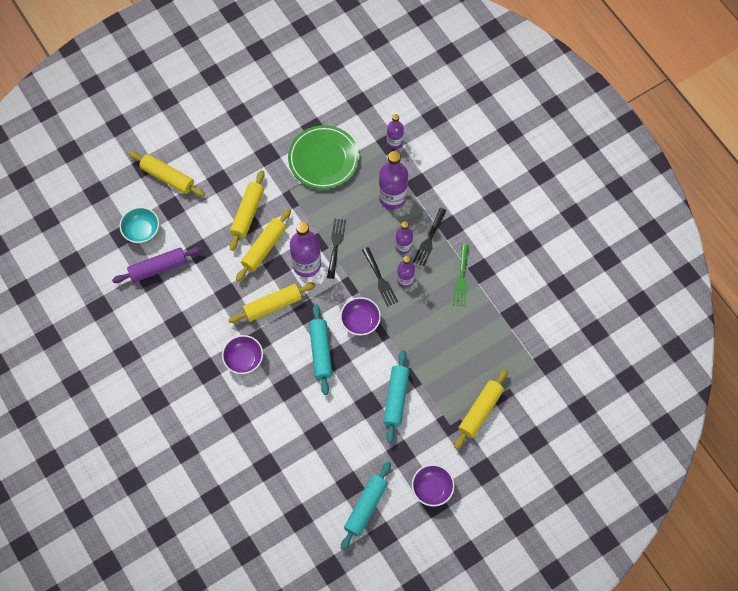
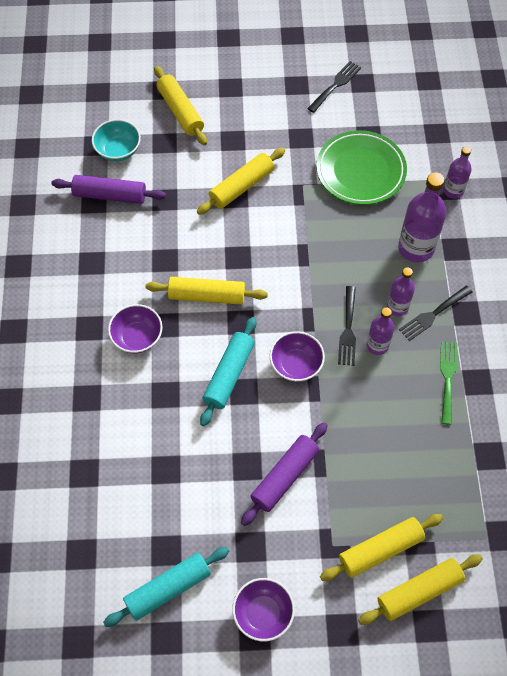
camera: 30 degrees right, 5 degrees down
(264, 248) = (236, 230): yellow rolling pin -> yellow rolling pin (419, 591)
(306, 265) = (272, 271): purple bottle -> none
(336, 245) = (319, 267): black fork -> black fork (335, 85)
(396, 398) = (284, 476): turquoise rolling pin -> purple rolling pin
(461, 278) = (447, 378): green fork -> green fork turned 150 degrees clockwise

